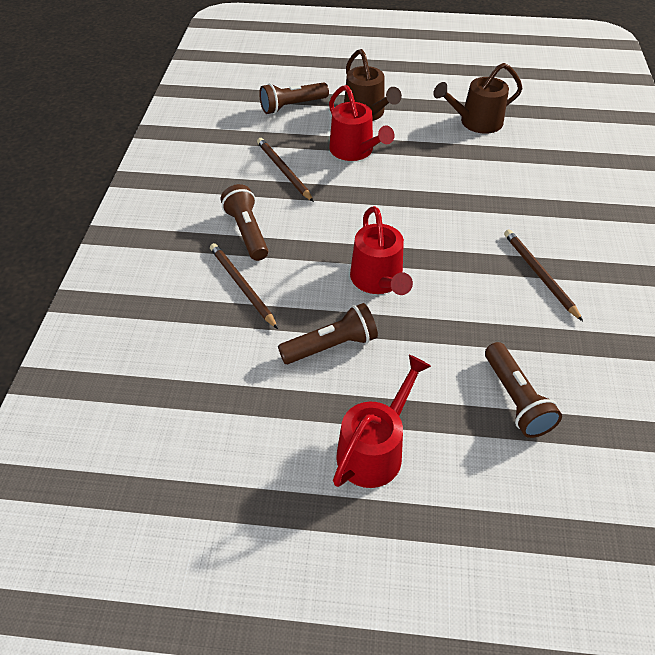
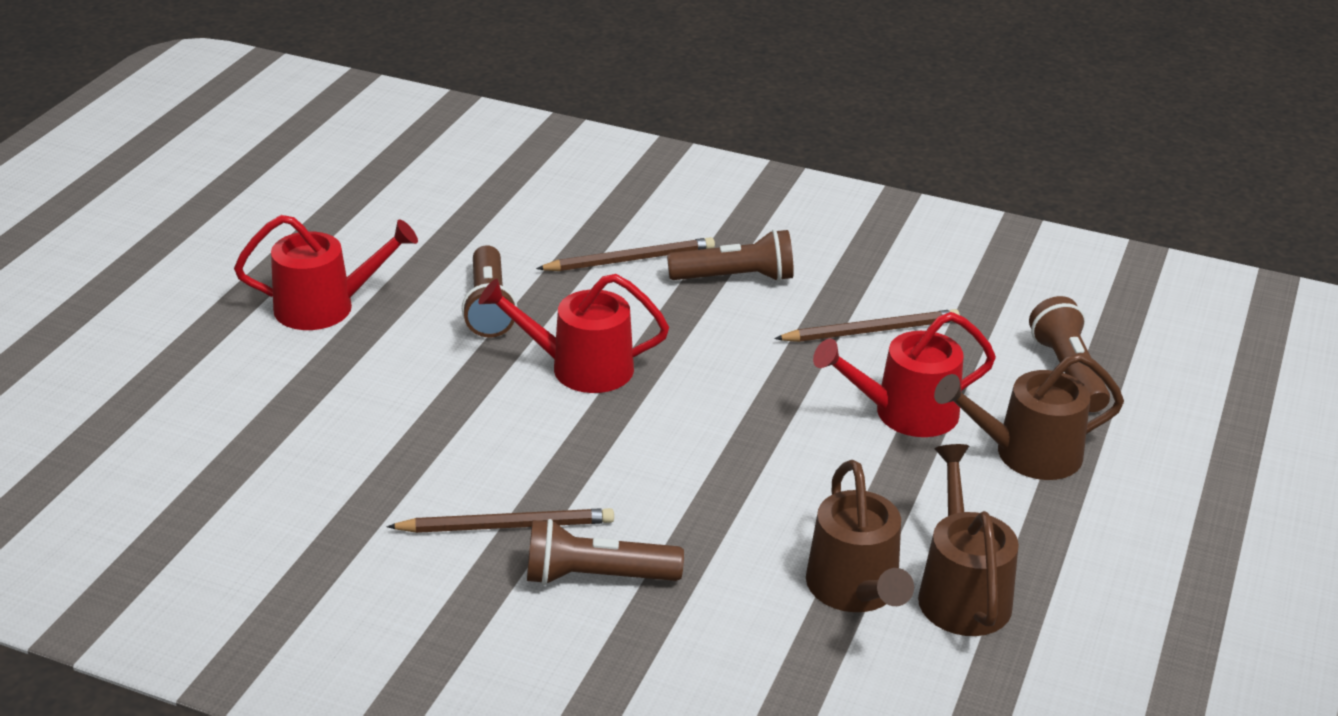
camera: 105 degrees right, 15 degrees down
(374, 449) = (325, 307): red watering can -> red watering can turned 60 degrees counterclockwise
(496, 150) = (855, 590): none -> brown watering can
(515, 399) = (312, 427): brown flashlight -> brown flashlight (596, 577)

